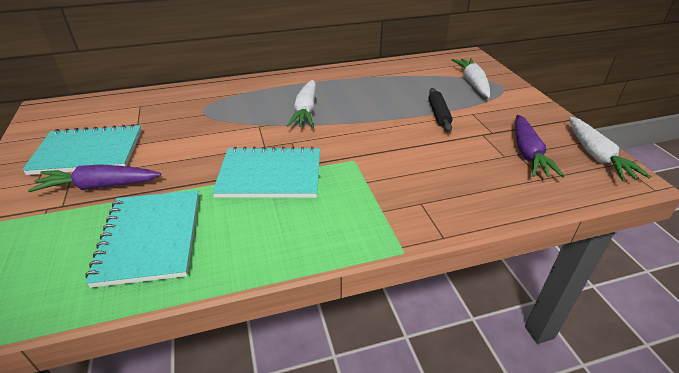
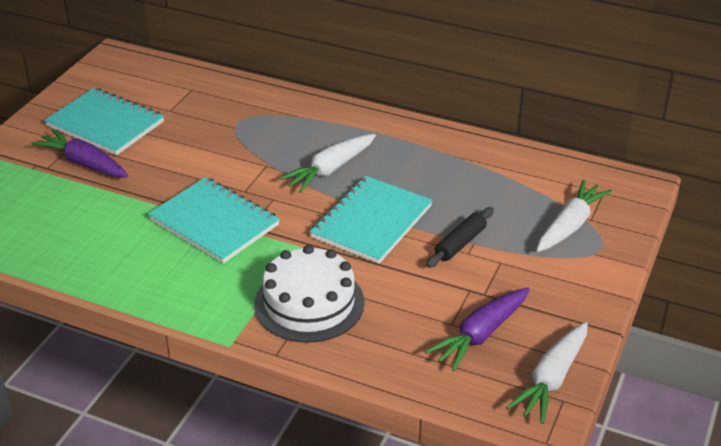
camera: 40 degrees right, 0 degrees up
(150, 238) = (75, 228): turquoise notebook -> turquoise notebook (371, 222)
(411, 190) = (309, 303): none -> white cake

